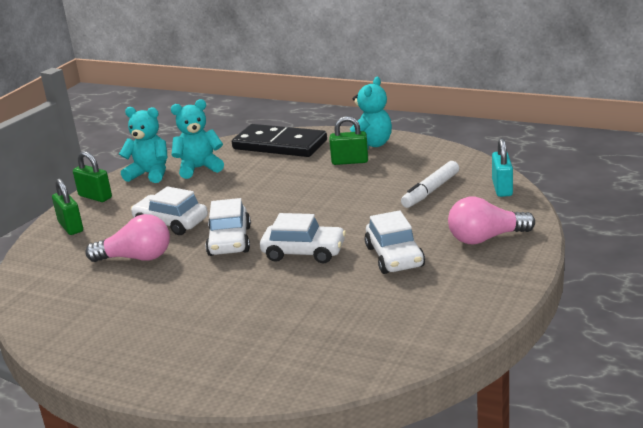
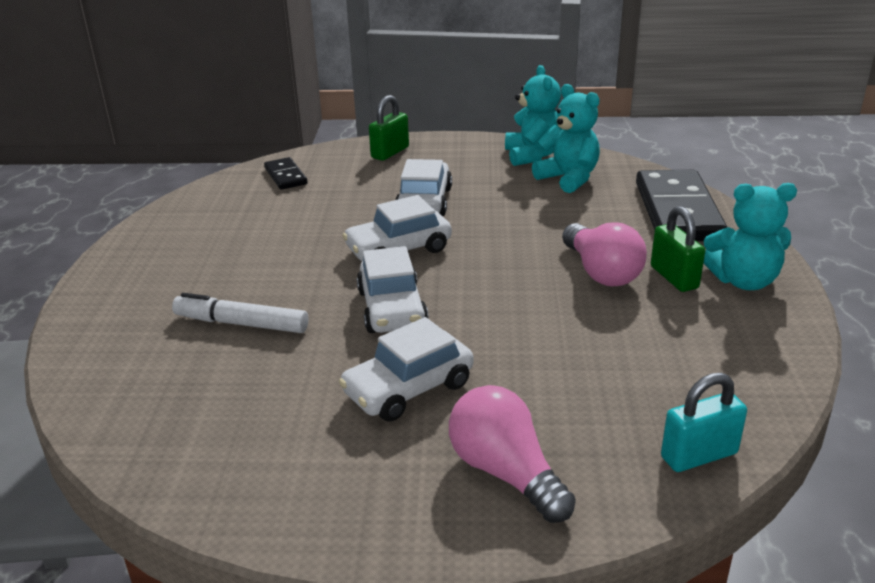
camera: 65 degrees right, 5 degrees up
(53, 278) = (285, 176): none -> black domino
(95, 197) = (460, 144): green padlock -> none
(136, 258) = (339, 205): pink light bulb -> pink light bulb (601, 272)
(430, 191) = (633, 375): white marker -> white marker (241, 323)

